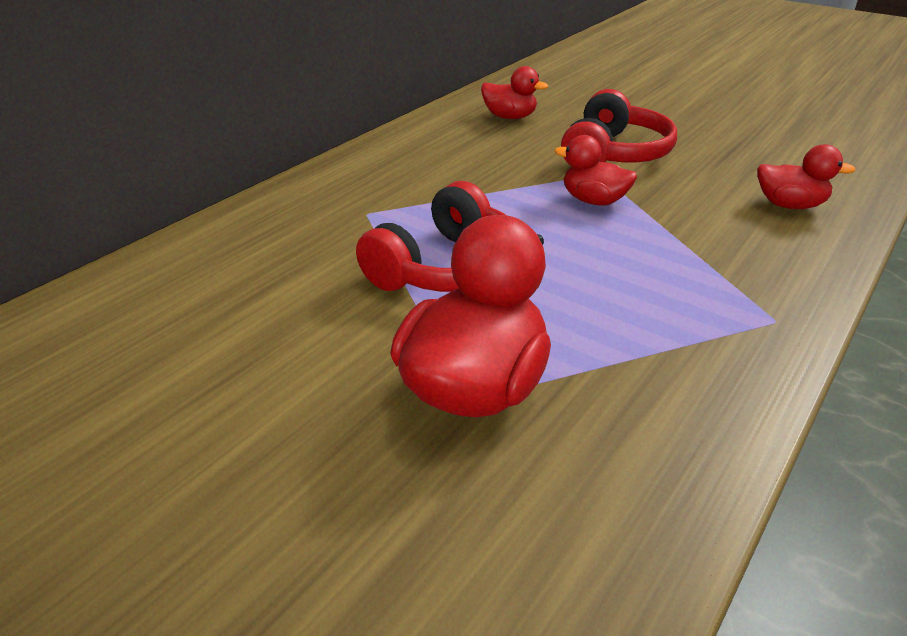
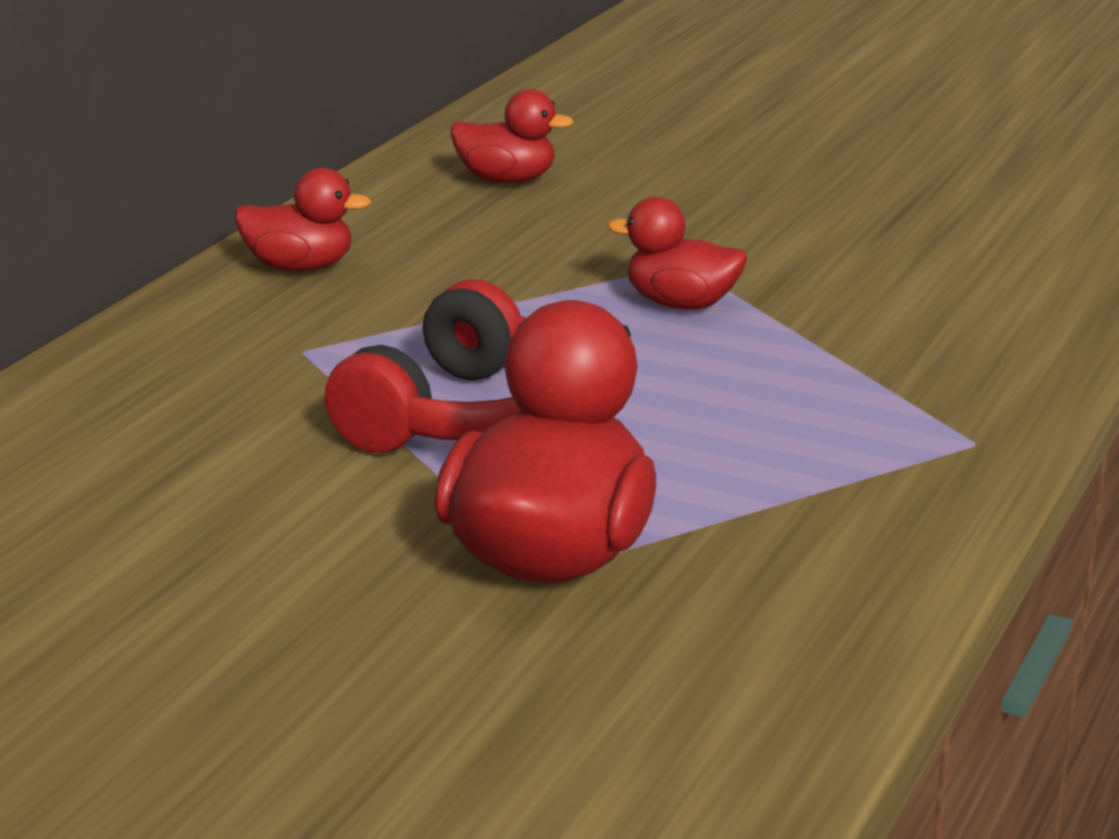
camera: 10 degrees left, 10 degrees down
(613, 154) = (703, 229): red headphones -> none
(789, 205) = (997, 288): red duck -> red duck (300, 267)

